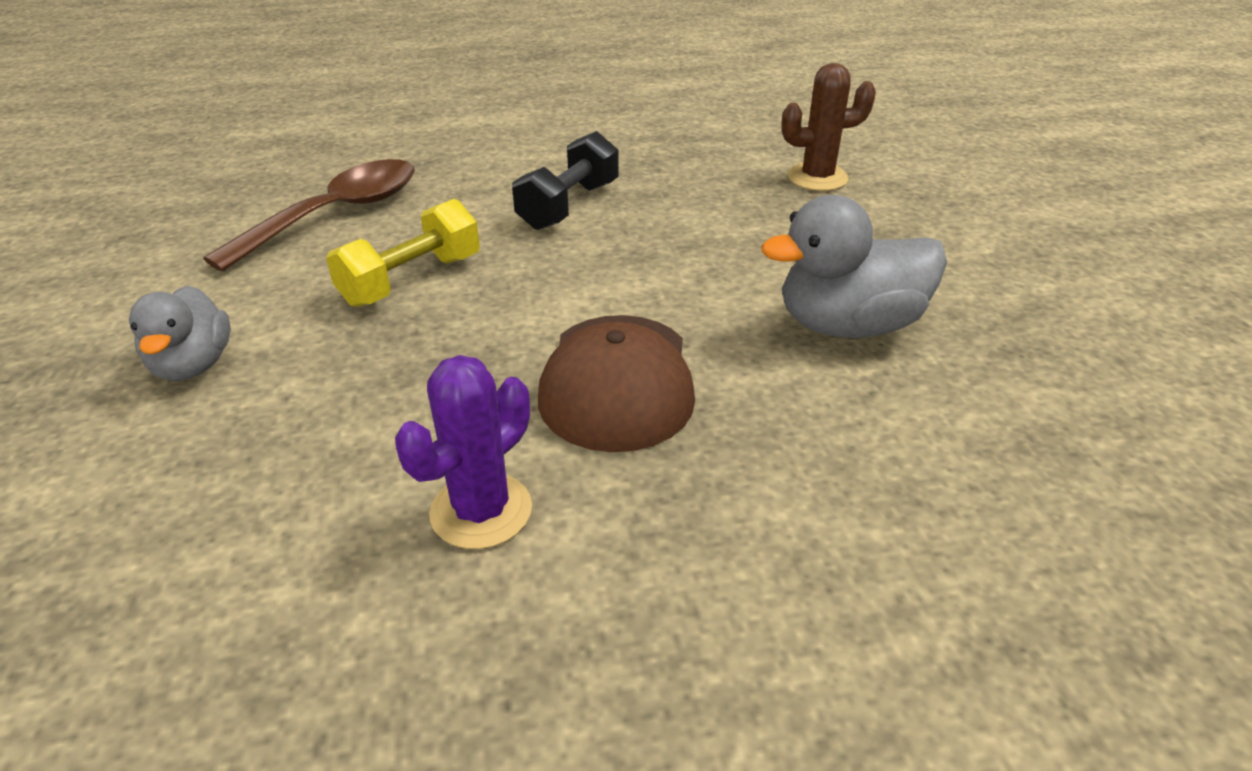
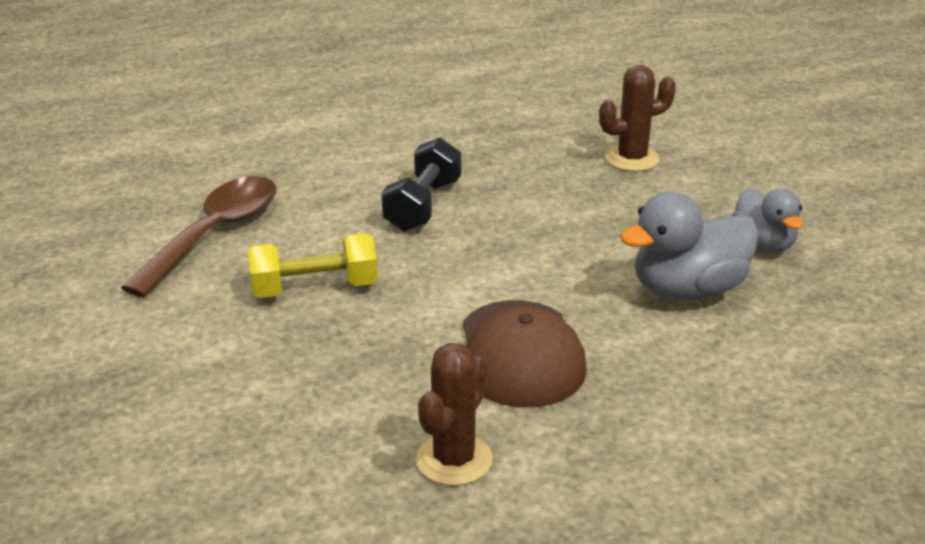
camera: 10 degrees left, 5 degrees down
(193, 365) = (165, 379): grey duck -> grey duck (763, 243)
(411, 280) = (314, 288): yellow dumbbell -> yellow dumbbell turned 45 degrees clockwise
(481, 511) = (454, 459): purple cactus -> brown cactus

